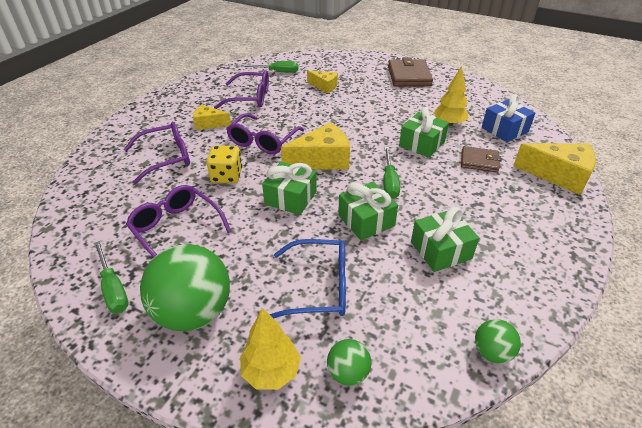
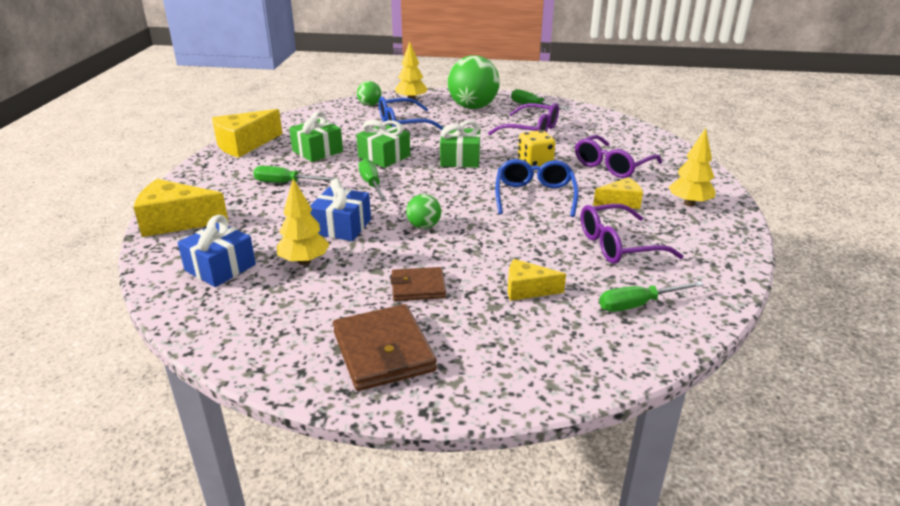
camera: 160 degrees right, 10 degrees down
(166, 113) = (689, 203): none -> yellow tree
(263, 141) = (535, 196): purple glasses -> blue glasses
(322, 160) = (453, 191): yellow cheese -> yellow cheese (244, 145)
(422, 144) = (342, 227): green gift -> blue gift
(472, 202) = (286, 183): none -> green screwdriver
(479, 161) = (269, 220): brown wallet -> brown wallet (418, 287)
(492, 352) = (286, 120): green ball -> green ball (424, 226)

